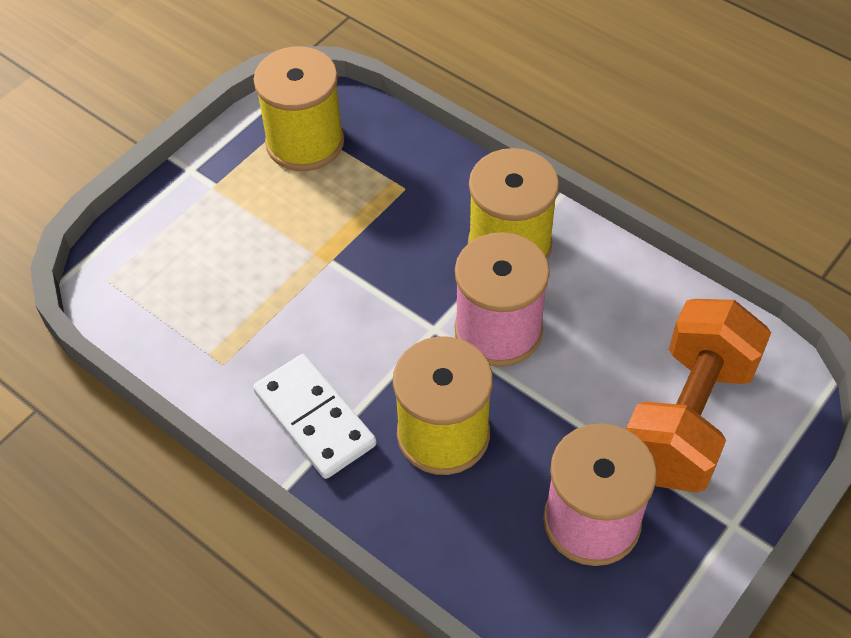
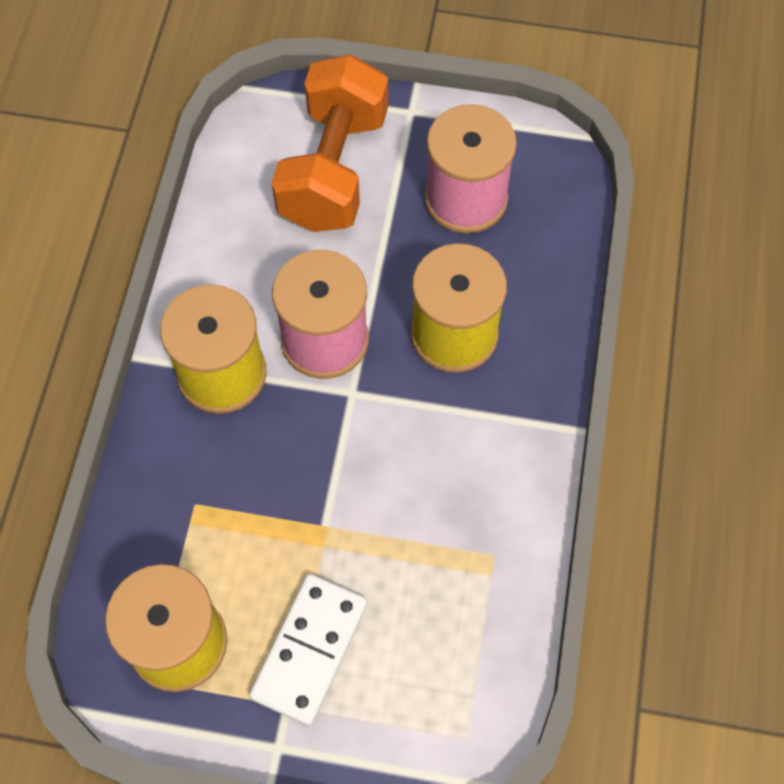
camera: 120 degrees left, 10 degrees up
(314, 419) = (501, 442): white domino -> white domino (310, 650)
(687, 418) = (334, 170): orange dumbbell -> orange dumbbell turned 75 degrees counterclockwise

